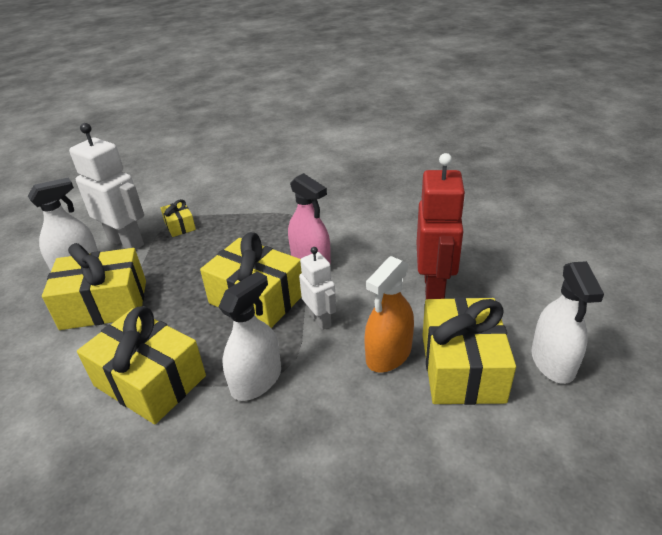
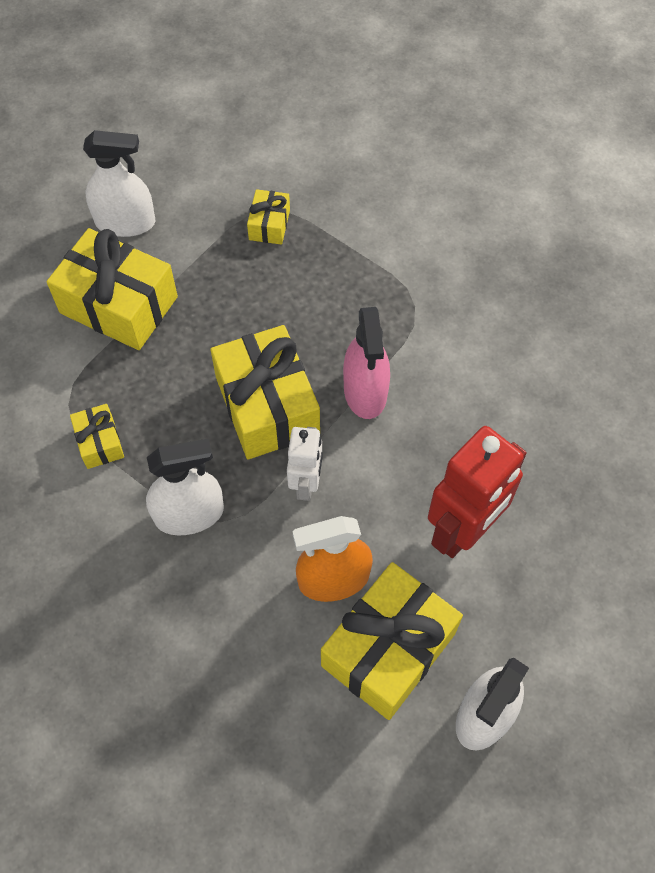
camera: 35 degrees right, 25 degrees up
(126, 242) = (196, 215): white robot -> none
(150, 381) = (100, 442): yellow gift -> yellow gift, size x0.49

